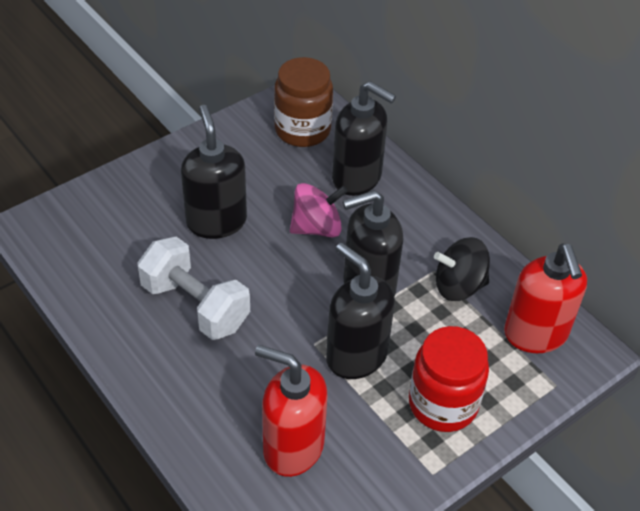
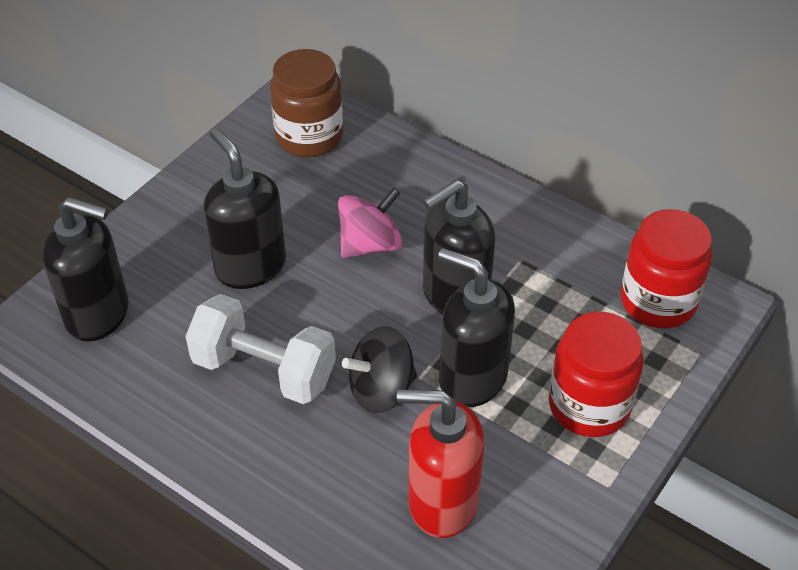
camera: 15 degrees left, 0 degrees up
(357, 178) = (394, 177): black soap dispenser -> black soap dispenser (98, 314)
(458, 286) = (554, 270): black spinning top -> black spinning top (381, 389)
(535, 334) = (658, 301): red soap dispenser -> red jar

